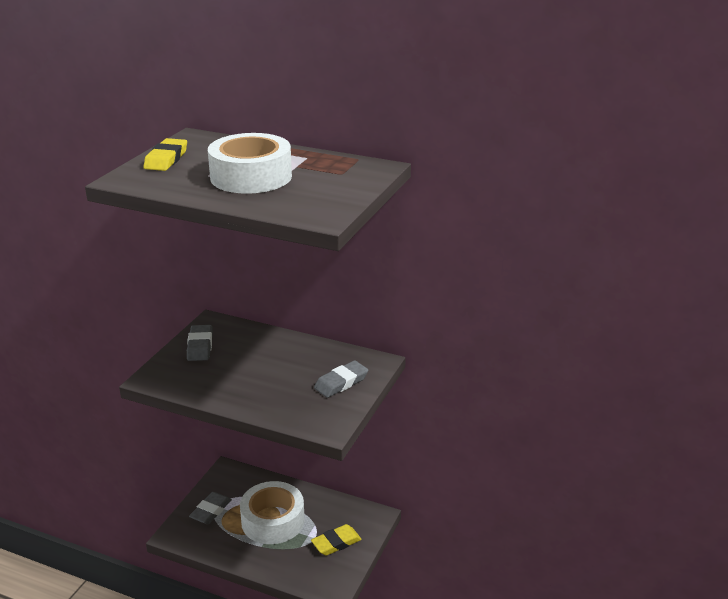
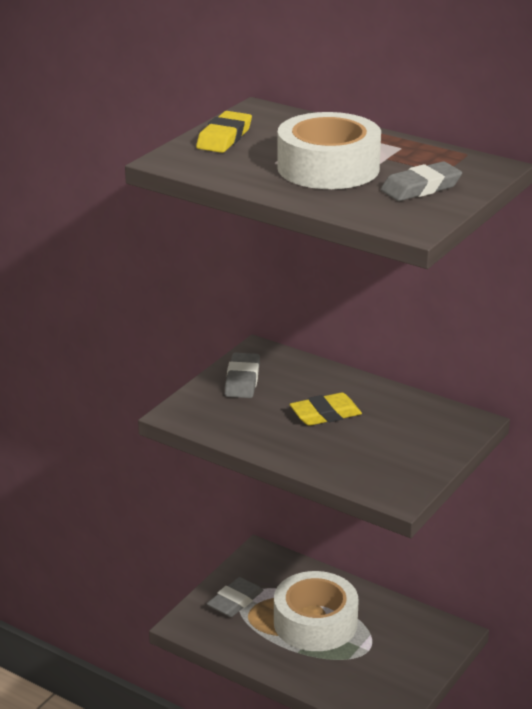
camera: 10 degrees right, 0 degrees up
(336, 543) = (396, 660): yellow eraser -> yellow eraser (325, 414)
(341, 383) = (420, 442): grey eraser -> grey eraser (421, 188)

